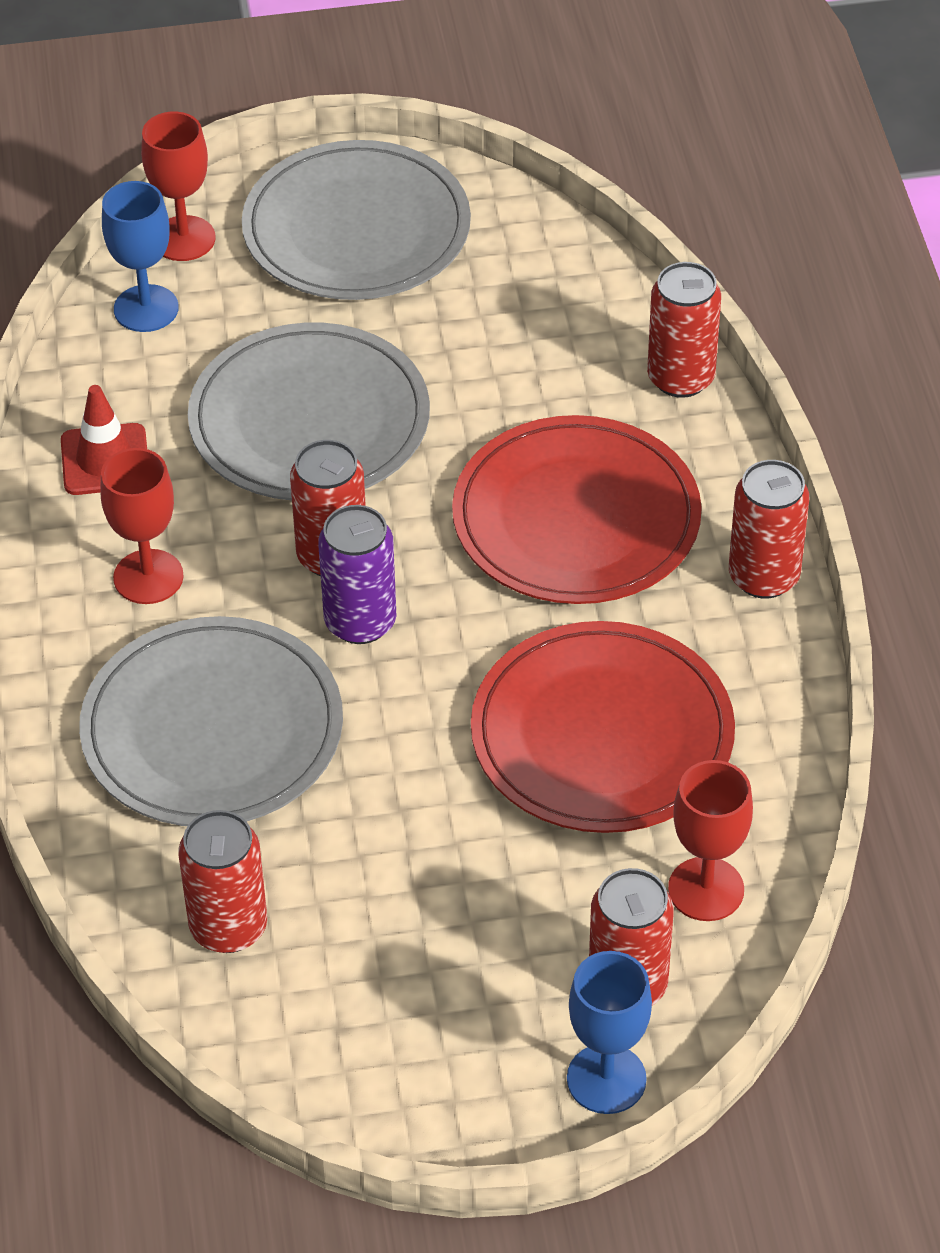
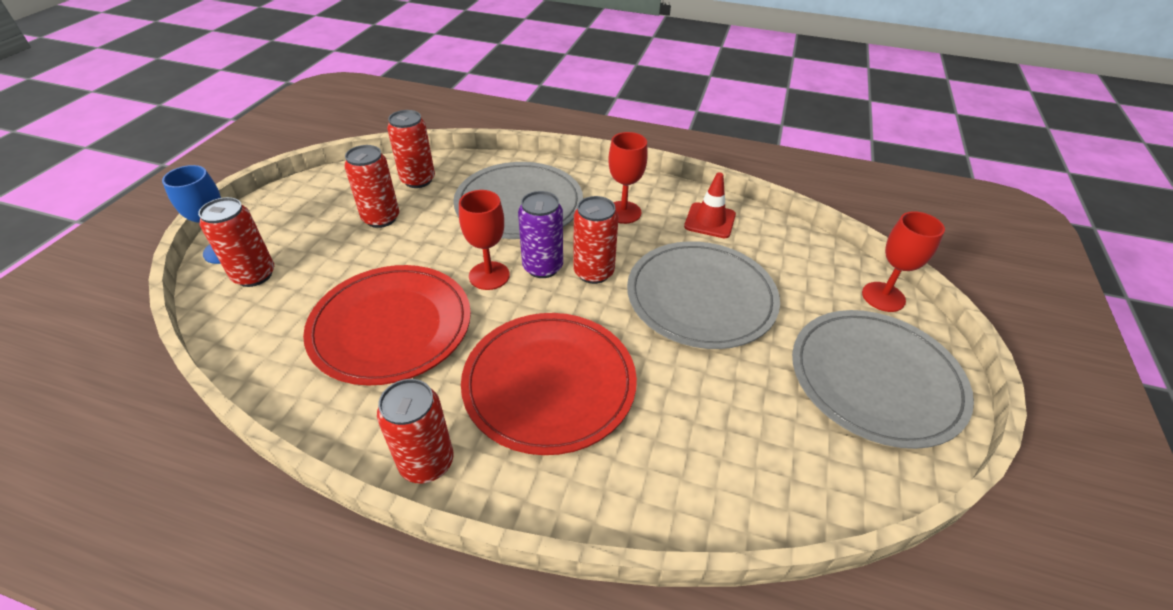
camera: 115 degrees right, 5 degrees down
(146, 309) = (822, 265): blue goblet -> none
(680, 378) = (642, 509): red can -> red can (381, 218)
(706, 889) = (263, 325): red goblet -> red goblet (489, 275)

